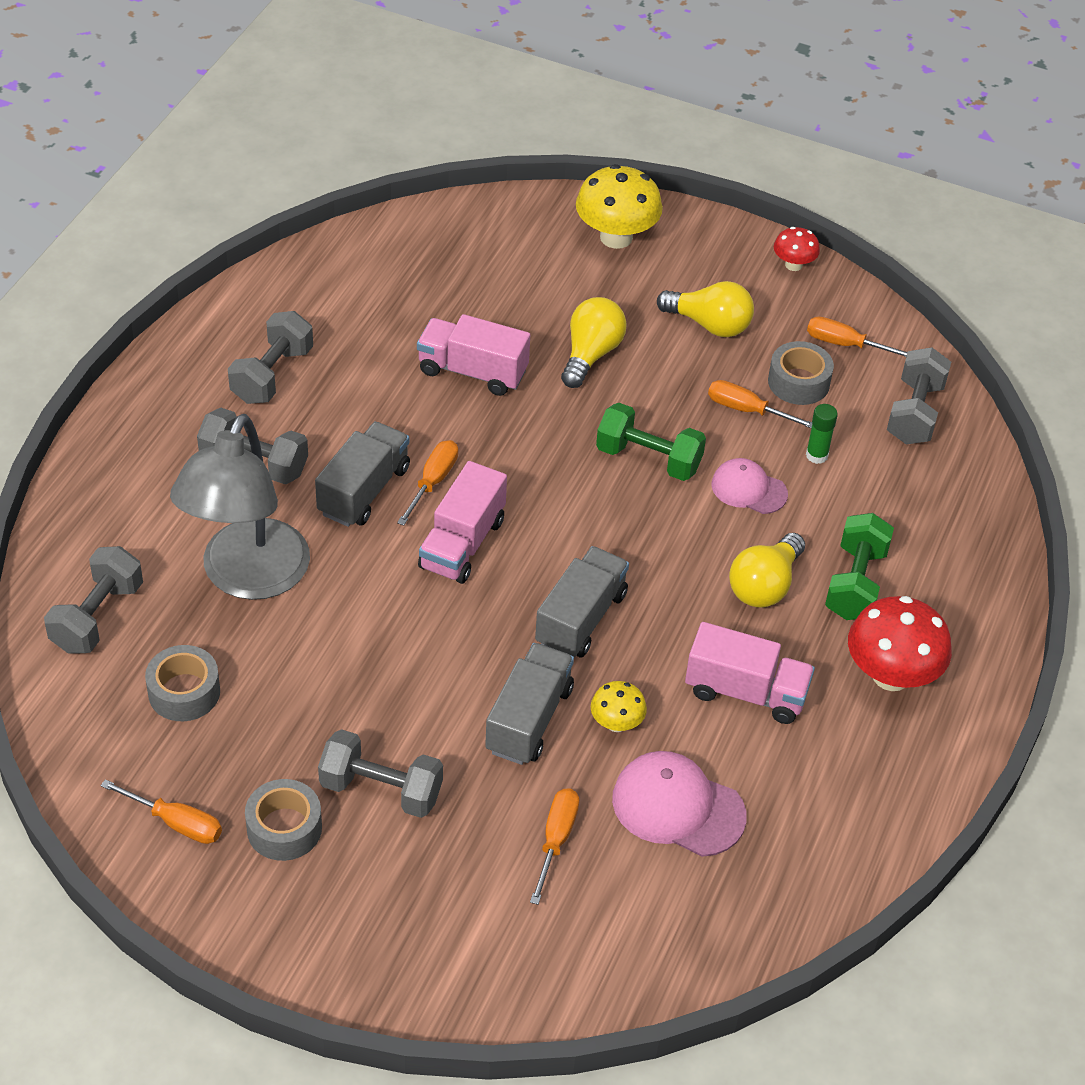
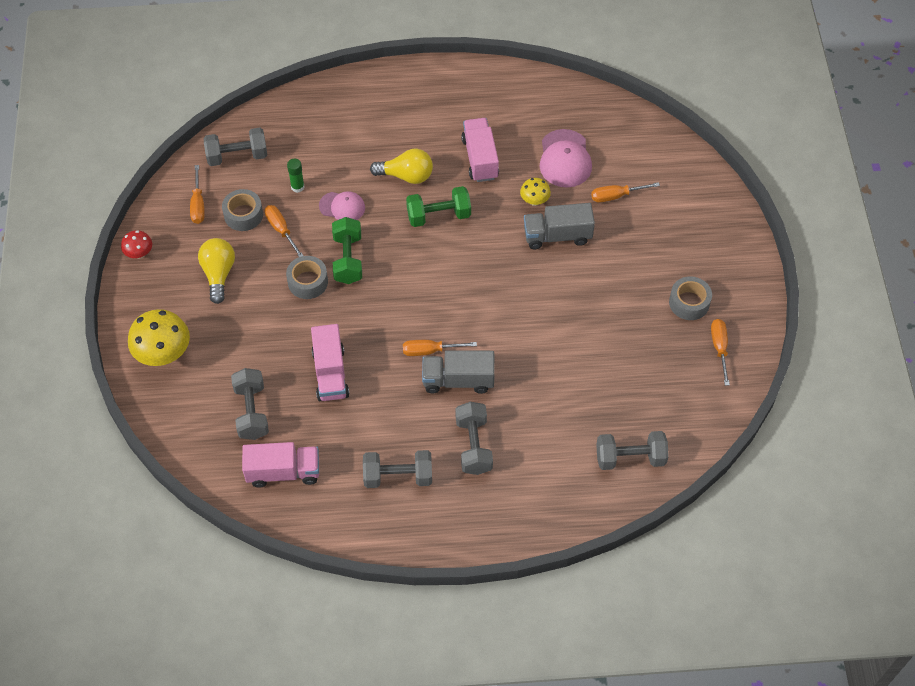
camera: 115 degrees left, 10 degrees up
(184, 692) = (646, 389): grey tape -> grey tape (308, 282)
(247, 577) = (555, 402): grey lamp -> none
(381, 790) = (640, 275): grey dumbbell -> grey dumbbell (252, 412)
(462, 544) = (465, 315): pink truck -> pink truck (283, 472)
(581, 619) = (480, 242): grey truck -> none
(591, 354) = (280, 321): yellow light bulb -> none
(747, 410) = (281, 230): orange screwdriver -> orange screwdriver turned 150 degrees clockwise
(748, 489) = (342, 207): pink cap -> pink cap turned 75 degrees counterclockwise
(855, 583) = (380, 140): green dumbbell -> green dumbbell (438, 215)
(891, 675) = (431, 108): red mushroom -> none

